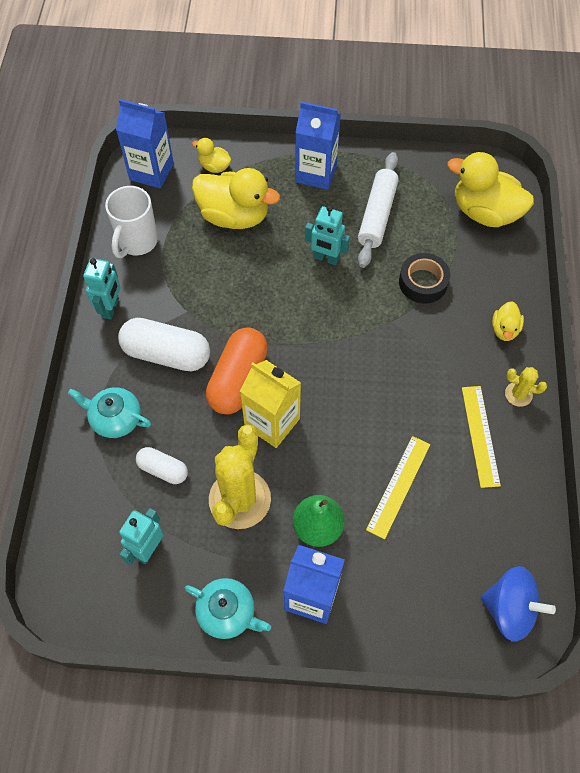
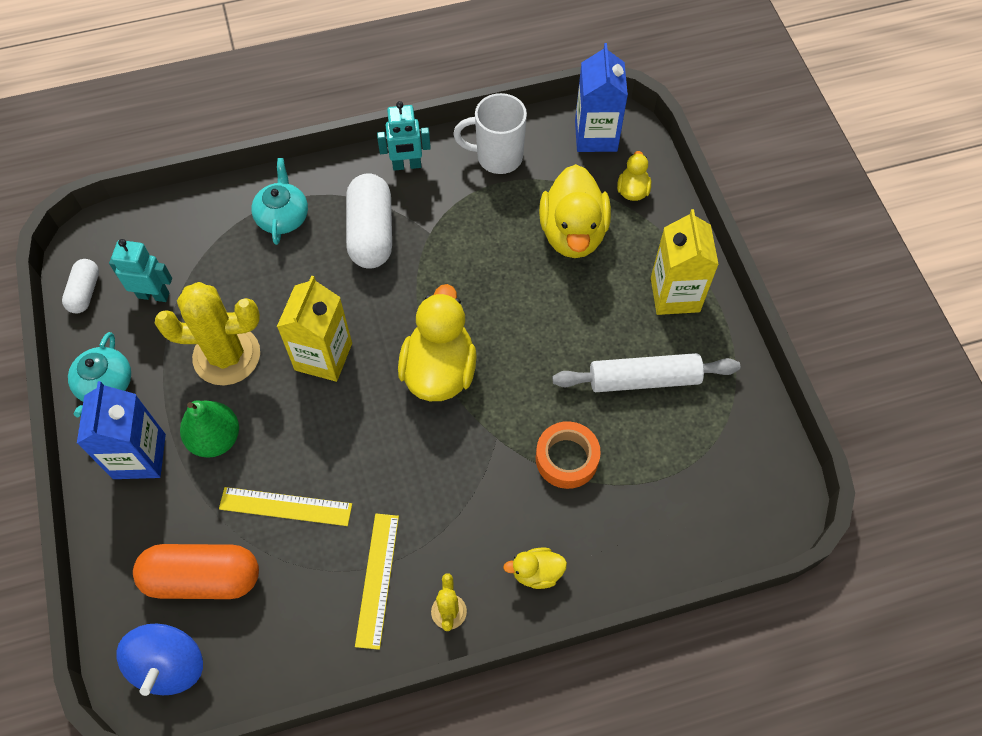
camera: 70 degrees right, 0 degrees up
(163, 469) = (239, 277): white capsule -> white capsule (85, 292)
(238, 379) = (364, 308): orange capsule -> orange capsule (203, 578)
(316, 173) = (675, 294): blue carton -> yellow carton
(326, 258) = (555, 343): turquoise robot -> none
(423, 282) = (566, 458): black tape -> orange tape
(480, 435) = (377, 579): yellow ruler -> yellow ruler turned 60 degrees counterclockwise
(484, 212) = (709, 504): yellow duck -> yellow duck (439, 370)

